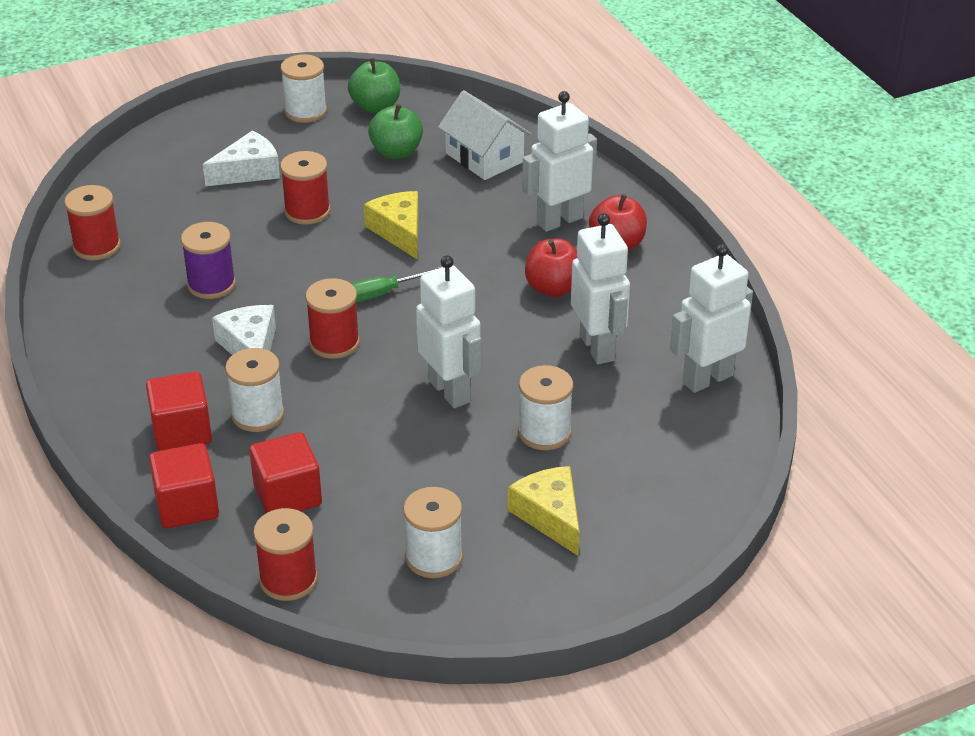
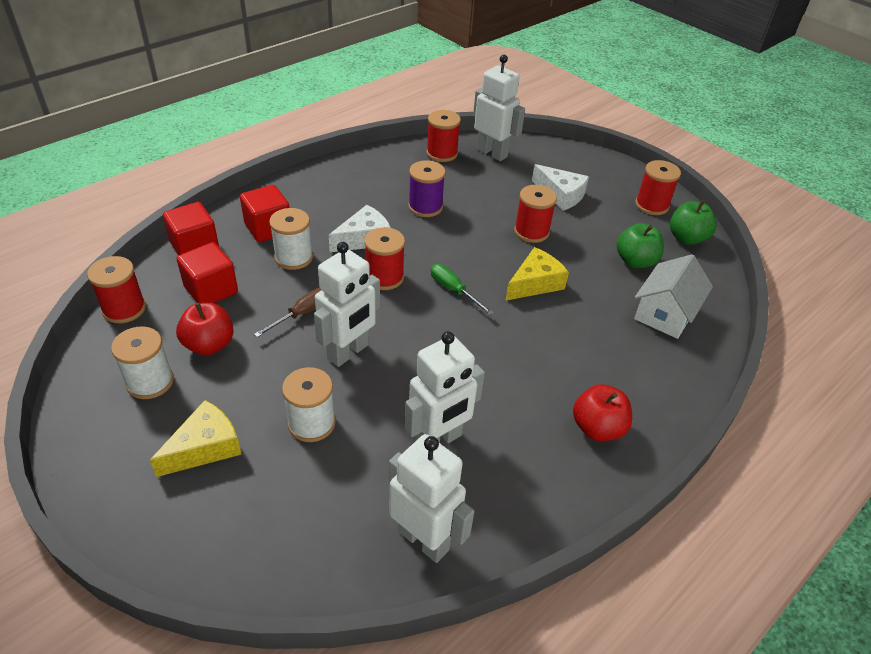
camera: 70 degrees right, 5 degrees up
(305, 111) = (651, 205): white spool -> red spool
(369, 420) = (302, 314): none -> brown screwdriver
(553, 288) = (509, 393): red apple -> red apple (209, 345)
(559, 220) = (608, 379): white robot -> white robot (492, 153)

